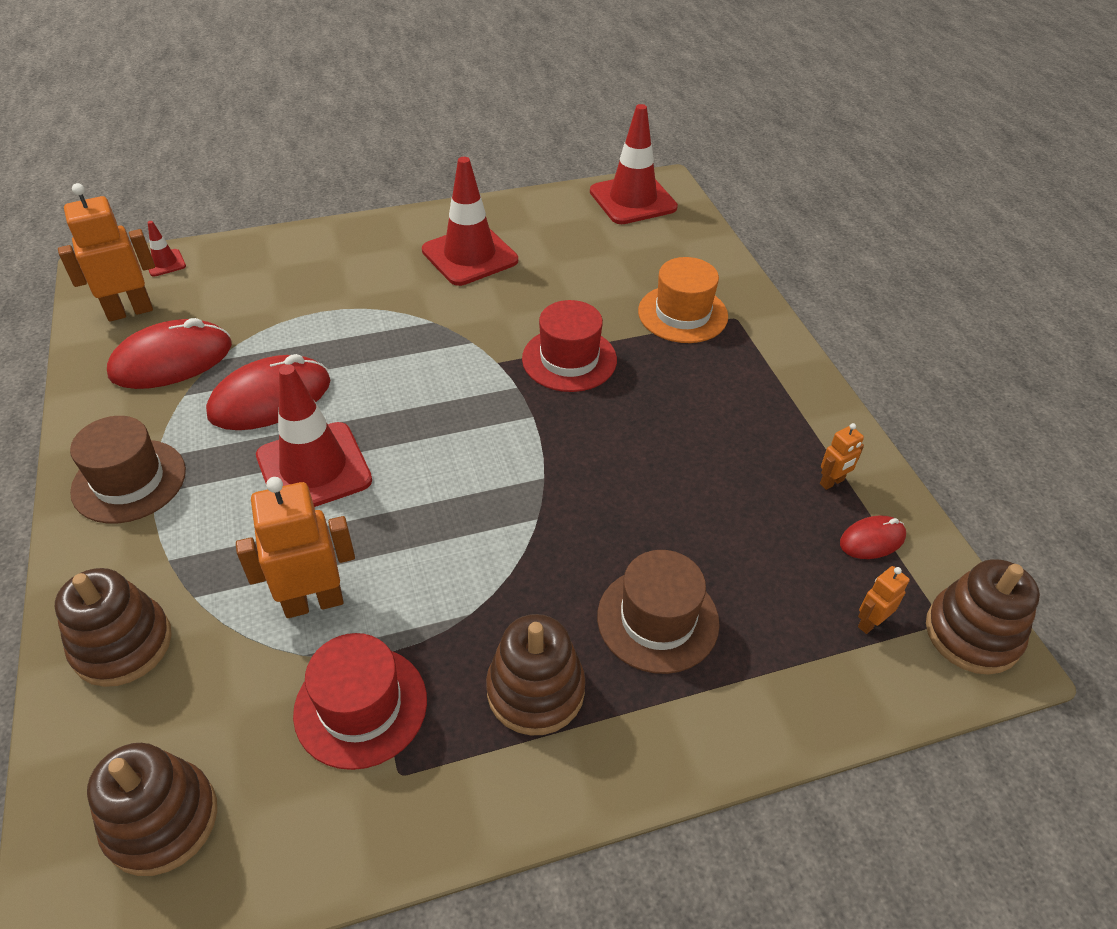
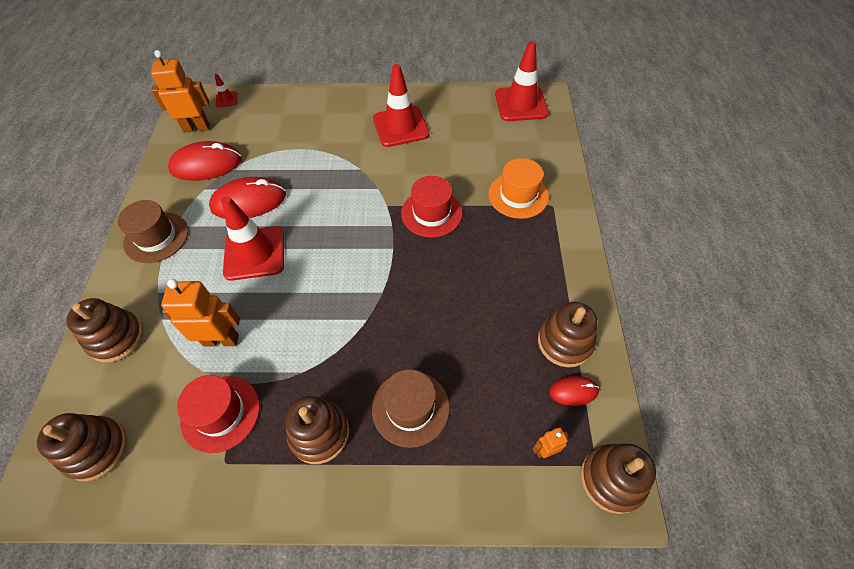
camera: 20 degrees right, 10 degrees up
(832, 482) = (565, 342): orange robot -> brown stacking toy

